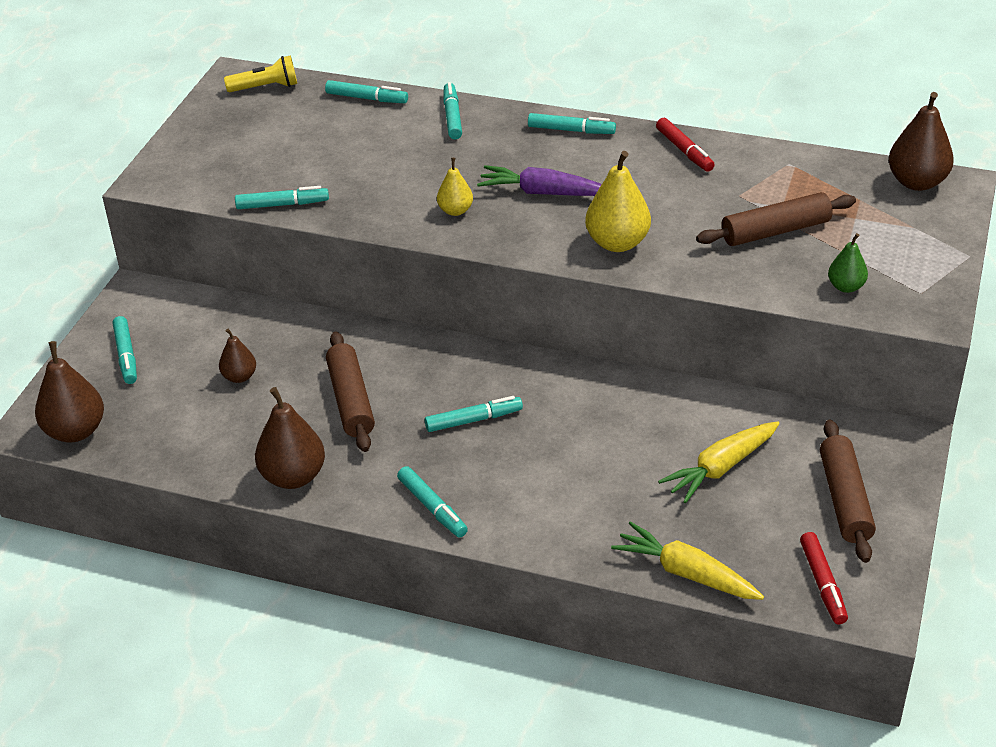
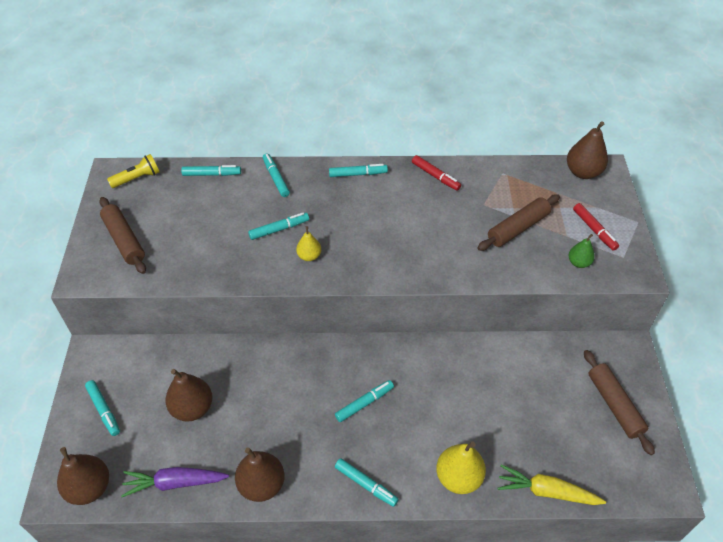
camera: 20 degrees left, 10 degrees up
(239, 377) = (192, 408): brown pear -> brown pear, size x1.74
(282, 205) = (187, 277): turquoise marker -> turquoise marker (279, 229)
(350, 400) = (277, 408): brown rolling pin -> brown rolling pin (124, 240)
(543, 193) = (360, 229): purple carrot -> purple carrot (175, 483)
(617, 243) = (425, 259): yellow pear -> yellow pear (458, 477)
(721, 468) = (532, 400): yellow carrot -> none
(822, 583) = (629, 475): red marker -> red marker (594, 230)

